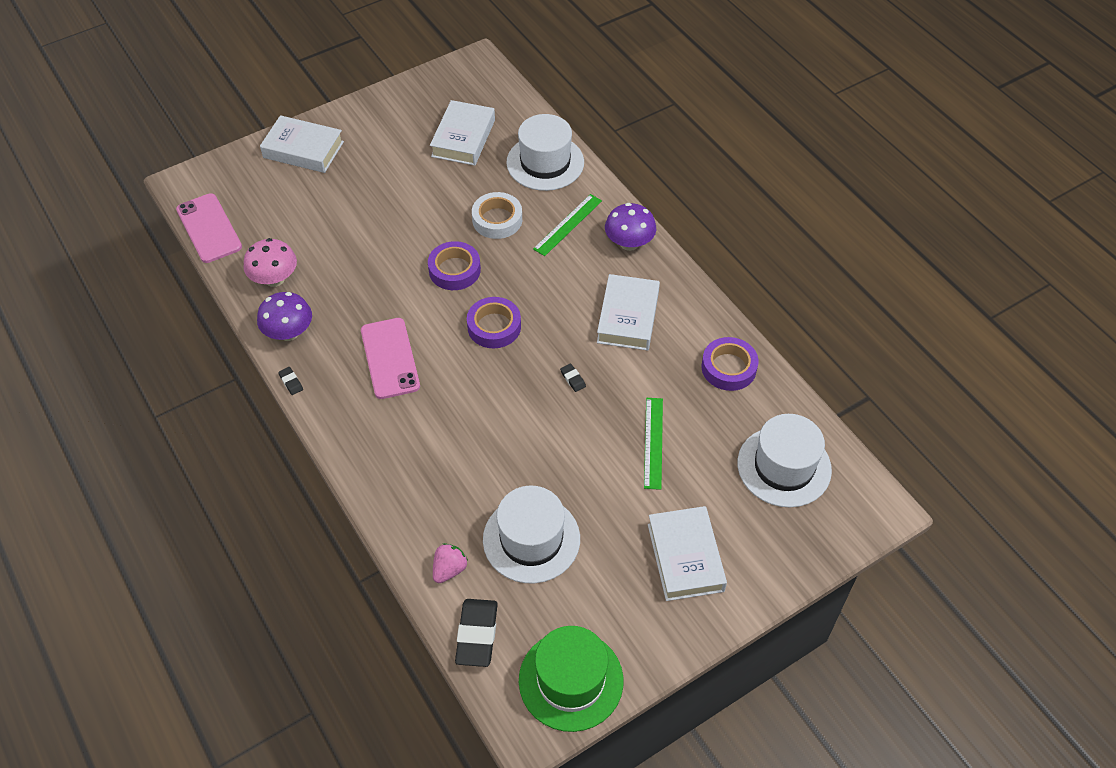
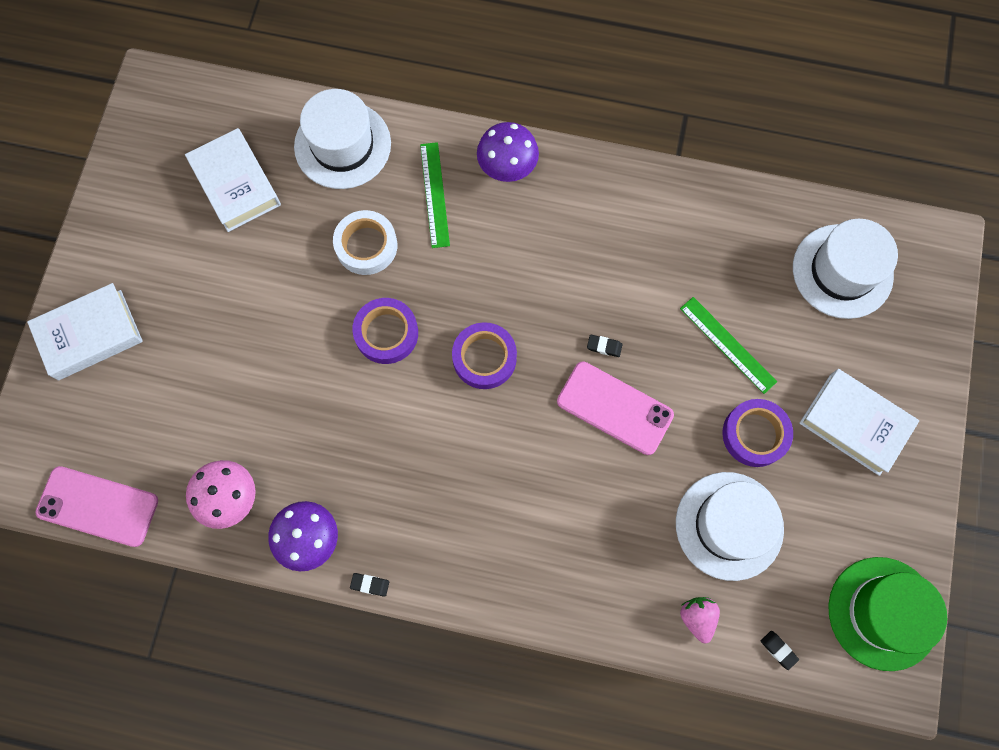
camera: 45 degrees left, 20 degrees up
(390, 358) = (430, 475): pink phone -> pink phone (615, 408)
(477, 635) = (778, 650): black eraser -> black eraser, size x0.45
(628, 317) = (584, 243): white book -> none
(728, 368) = (712, 218): purple tape -> purple tape (755, 434)

